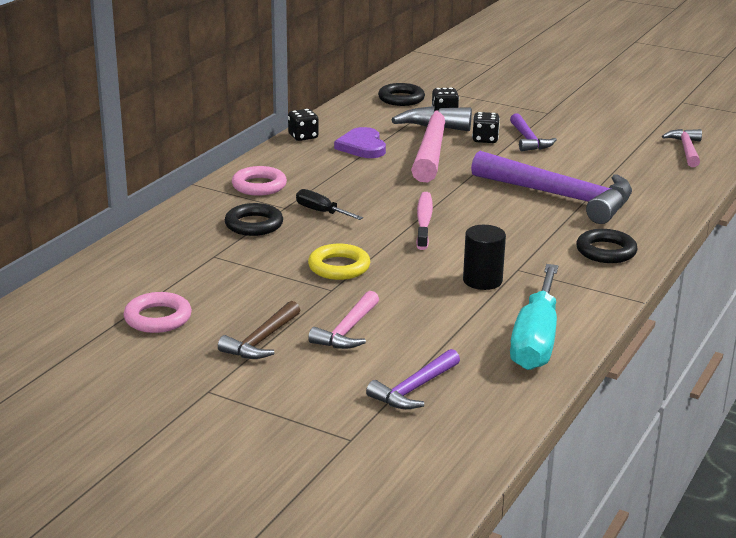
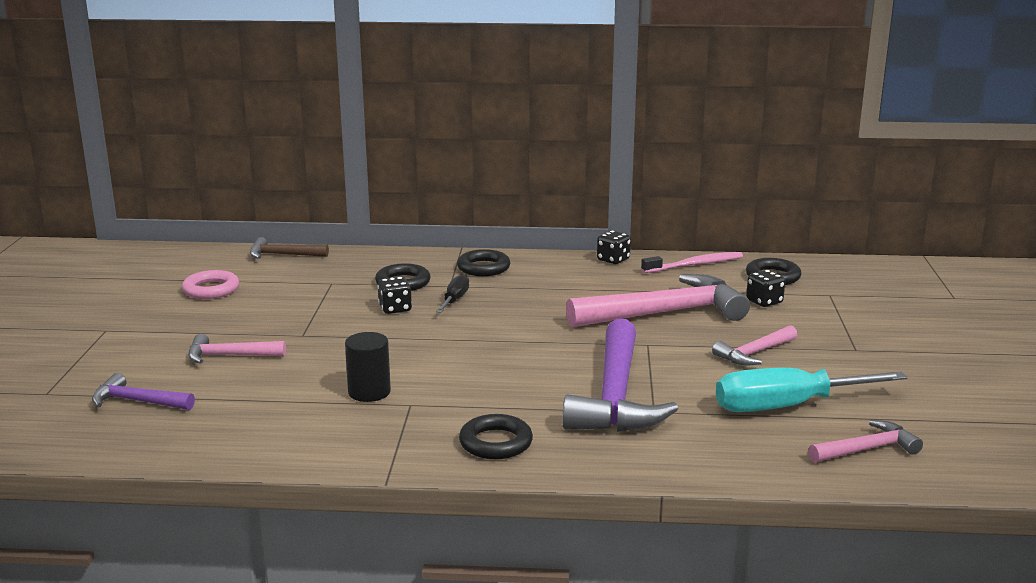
camera: 65 degrees right, 5 degrees down
(259, 186) = (483, 268): pink ring -> black ring
(261, 340) = (194, 329): brown hammer -> brown hammer (283, 255)
(339, 267) = (348, 329): yellow ring -> none
(362, 146) = (623, 285): purple heart -> none
(424, 221) = (478, 343): pink toothbrush -> pink toothbrush (694, 265)
(485, 139) = (722, 332): black dice -> black dice (395, 309)
(528, 140) = (754, 353): purple hammer -> pink hammer
(535, 340) = (259, 438): turquoise screwdriver -> turquoise screwdriver (786, 406)

